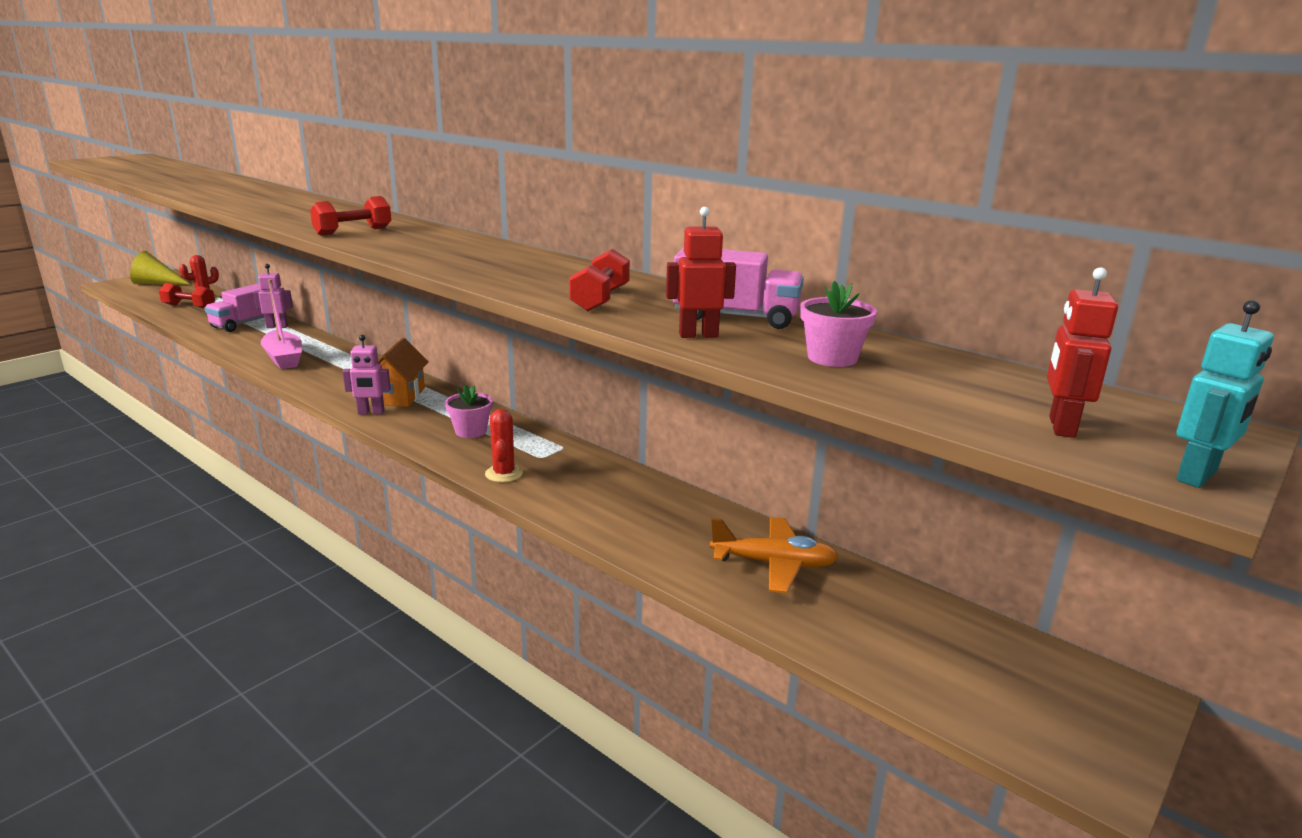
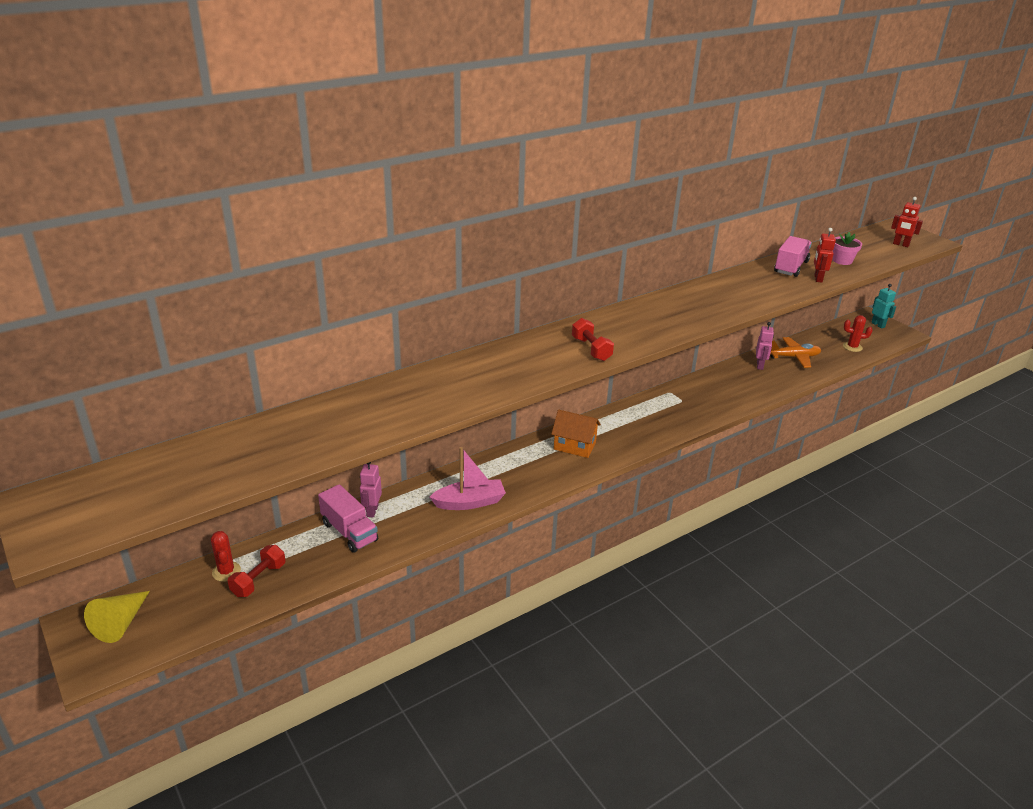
camera: 75 degrees left, 10 degrees up
(371, 412) = (602, 458): pink robot -> pink robot (760, 365)
(471, 431) = (641, 421): pink flower pot -> none
(504, 474) = (702, 414): red cactus -> red cactus (852, 347)
(600, 299) = (764, 290): red dumbbell -> none
(774, 564) = (794, 357): orange plane -> orange plane turned 60 degrees clockwise
(1197, 476) = (931, 239): turquoise robot -> turquoise robot (878, 325)

